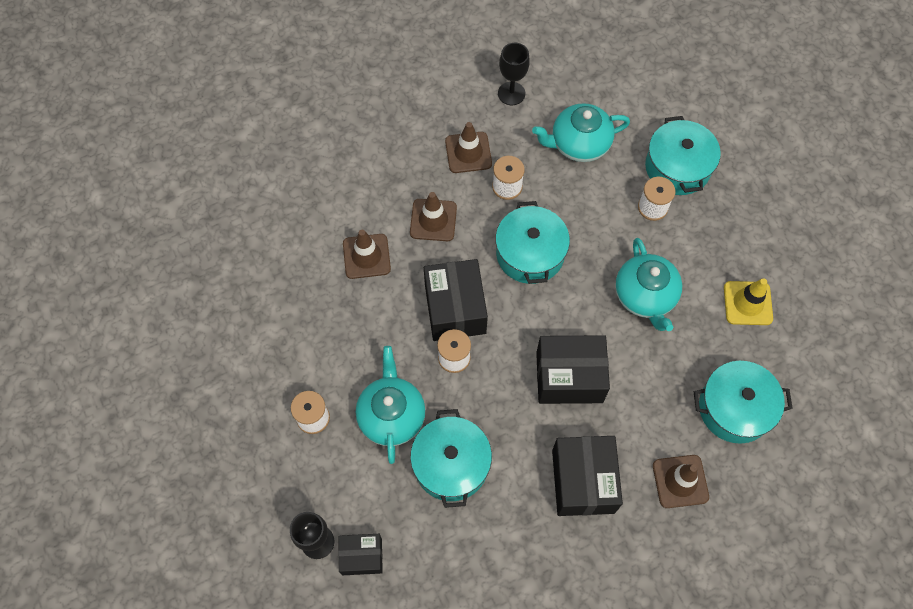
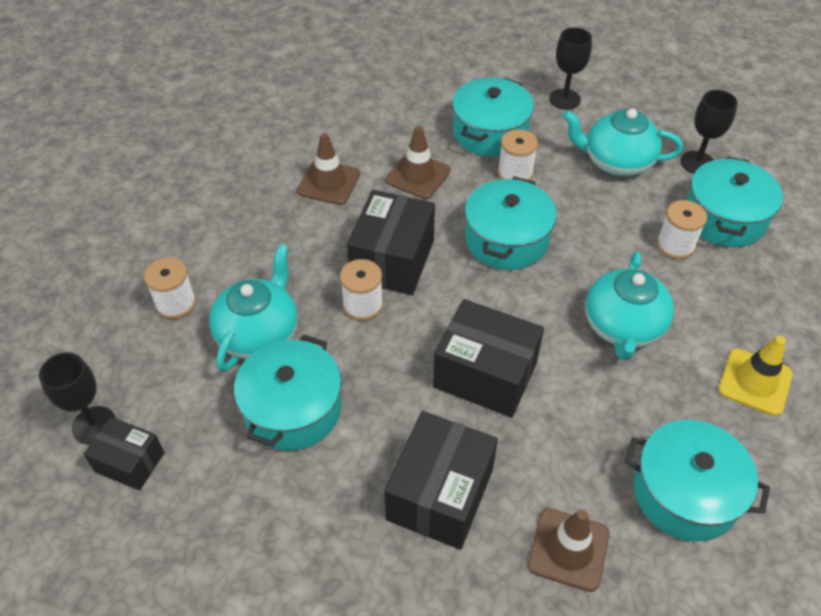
camera: 25 degrees right, 15 degrees down
(468, 152) = (490, 132): brown traffic cone -> turquoise pot
(638, 120) = (697, 163): none -> black goblet

